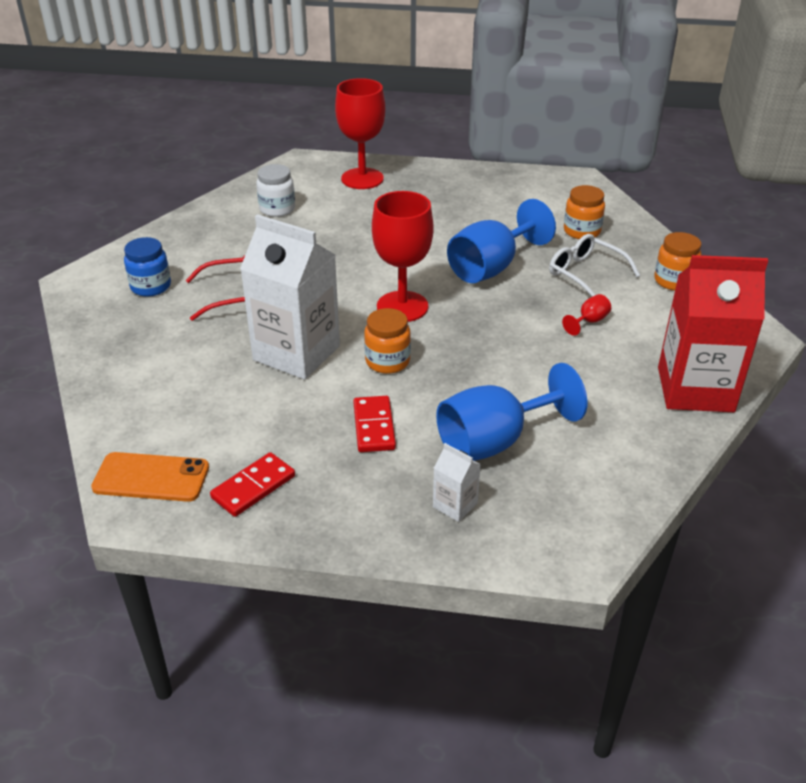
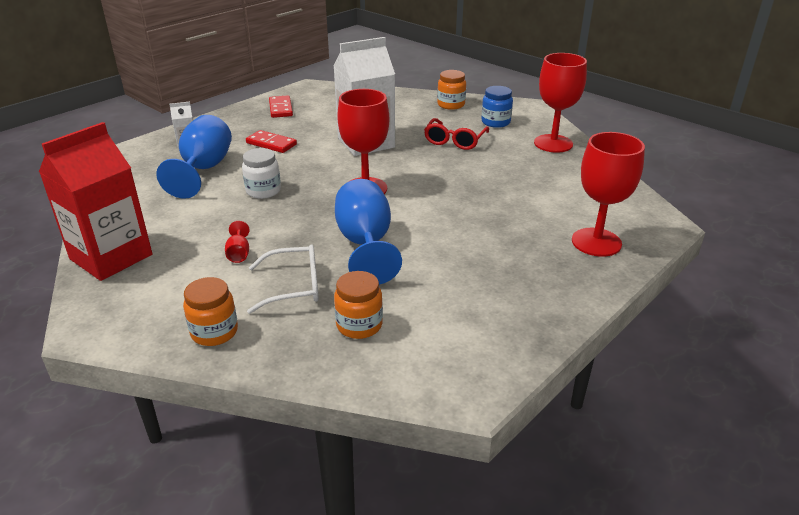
camera: 125 degrees right, 5 degrees down
(151, 478) = (322, 92): orange phone -> none
(183, 238) = (553, 143): none -> red goblet
(277, 209) = (568, 186): white jar -> white jar (263, 191)
(387, 361) = (317, 165): orange jar -> orange jar (451, 105)

